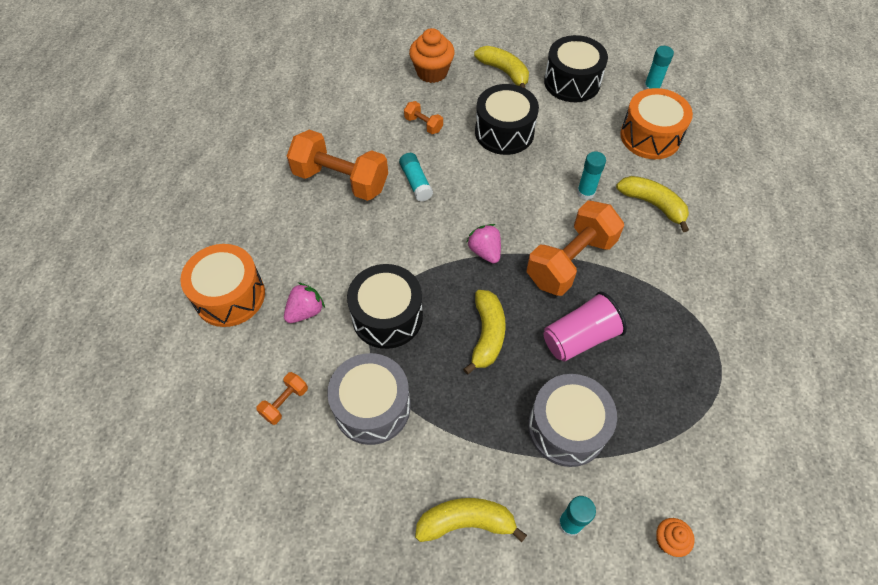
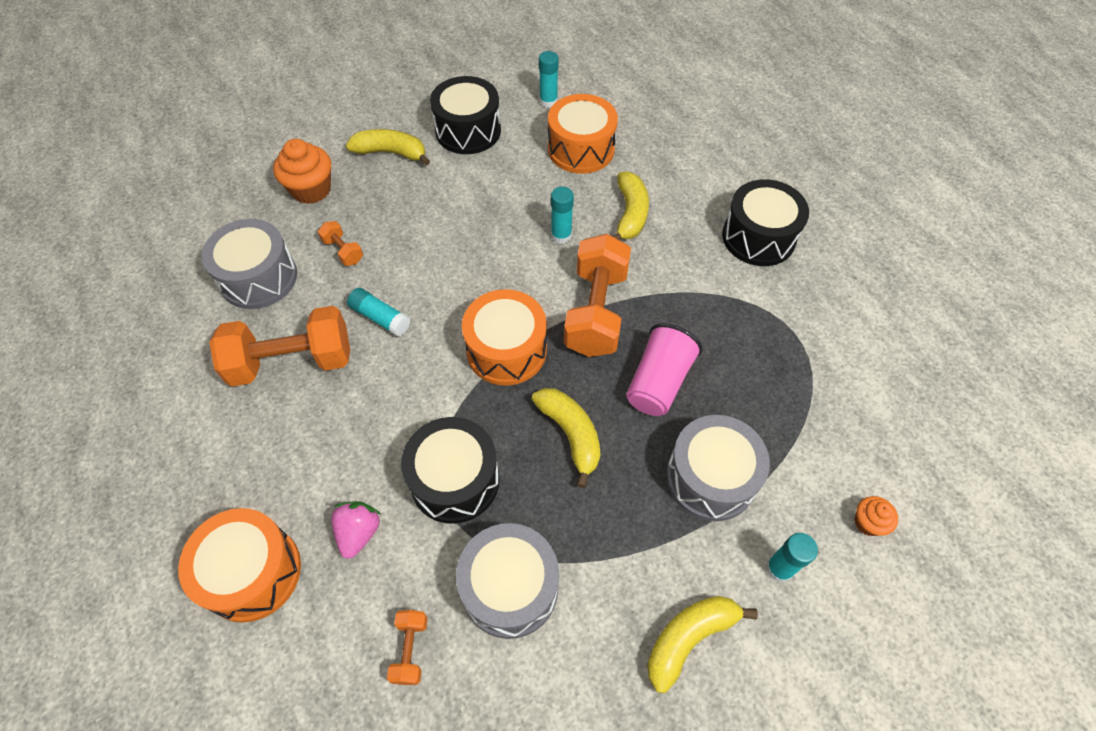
camera: 35 degrees left, 0 degrees up
(358, 115) = (259, 278): none -> grey drum
(423, 124) = (343, 251): orange dumbbell -> orange dumbbell turned 45 degrees clockwise
(485, 251) = (506, 350): pink strawberry -> orange drum
(504, 132) = (436, 215): black drum -> black drum (758, 237)
(653, 204) = (630, 214): yellow banana -> yellow banana turned 90 degrees clockwise

